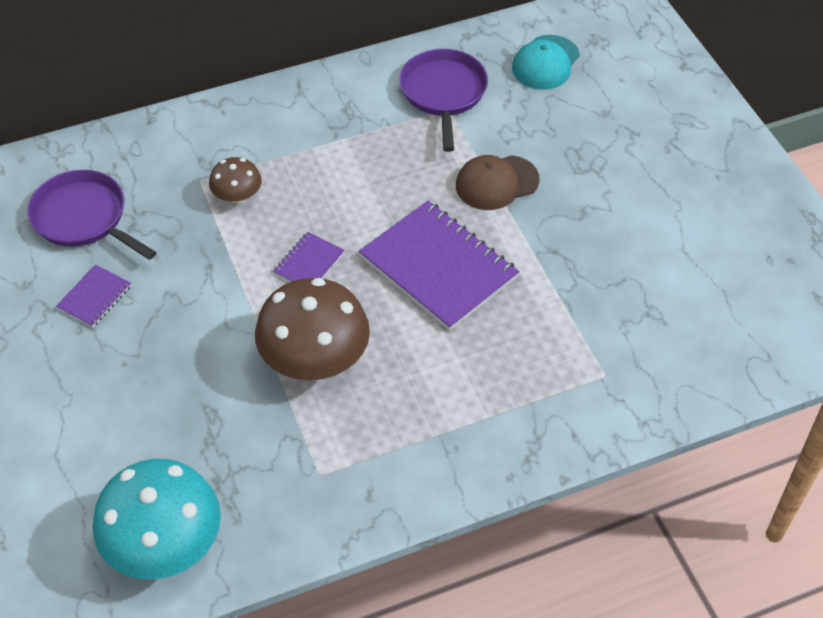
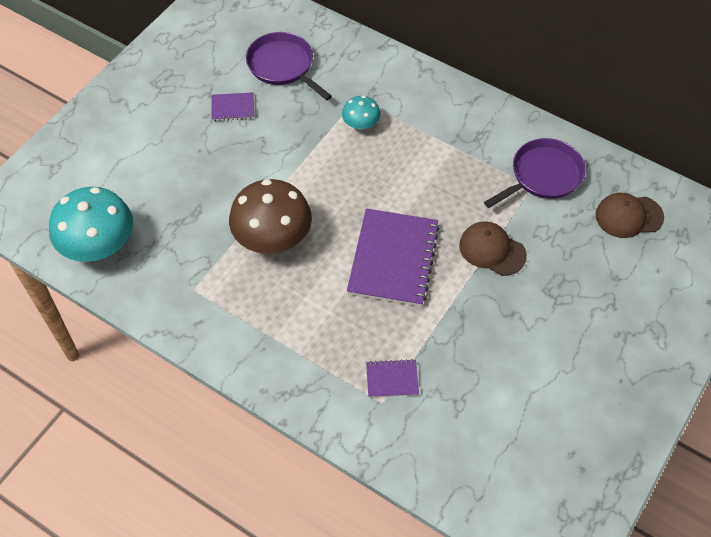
camera: 55 degrees right, 5 degrees up
(84, 218) = (283, 66): purple pan -> purple pan turned 45 degrees counterclockwise
(237, 196) = (361, 124): brown mushroom -> turquoise mushroom
(309, 263) = (340, 191): purple notebook -> purple notebook (392, 379)
(545, 63) = (628, 216): turquoise cap -> brown cap

